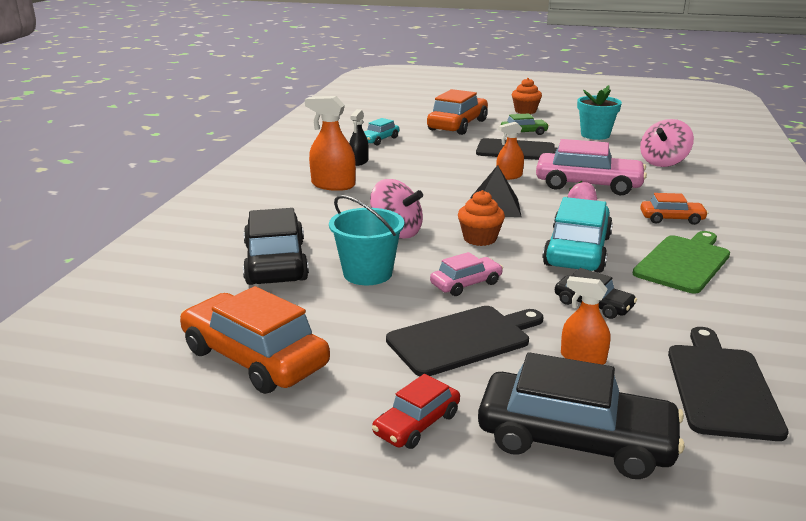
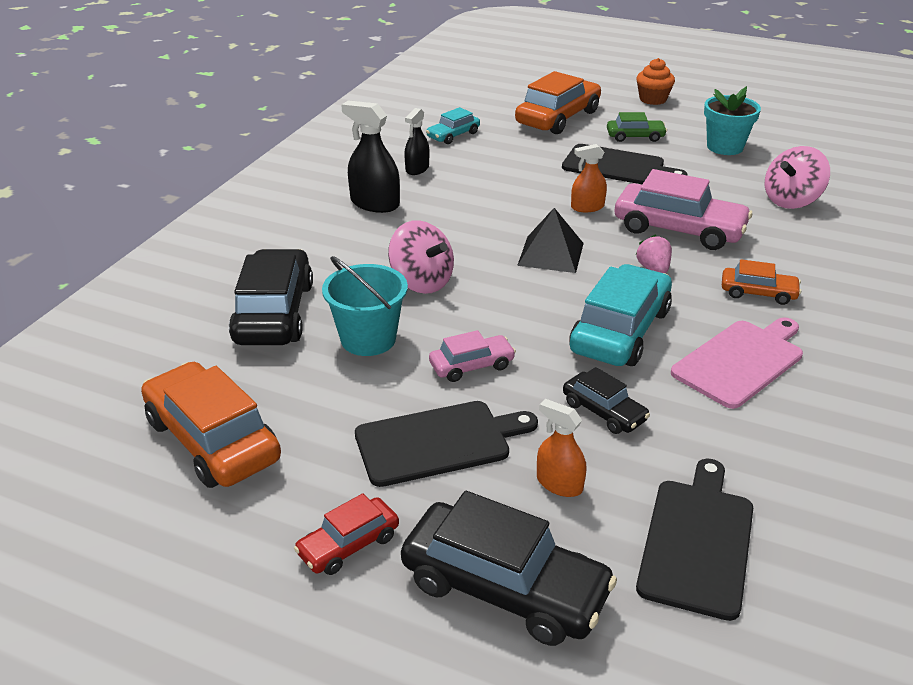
camera: 10 degrees right, 10 degrees up
(333, 185) = (375, 203): orange spray bottle -> black spray bottle
(480, 239) = (513, 301): orange cupcake -> none
(684, 262) = (740, 361): green cutting board -> pink cutting board

